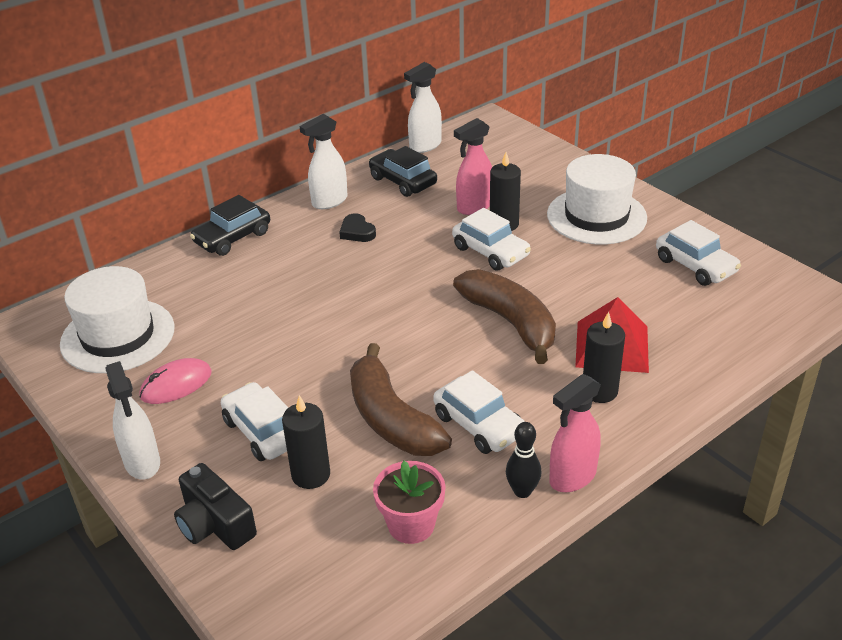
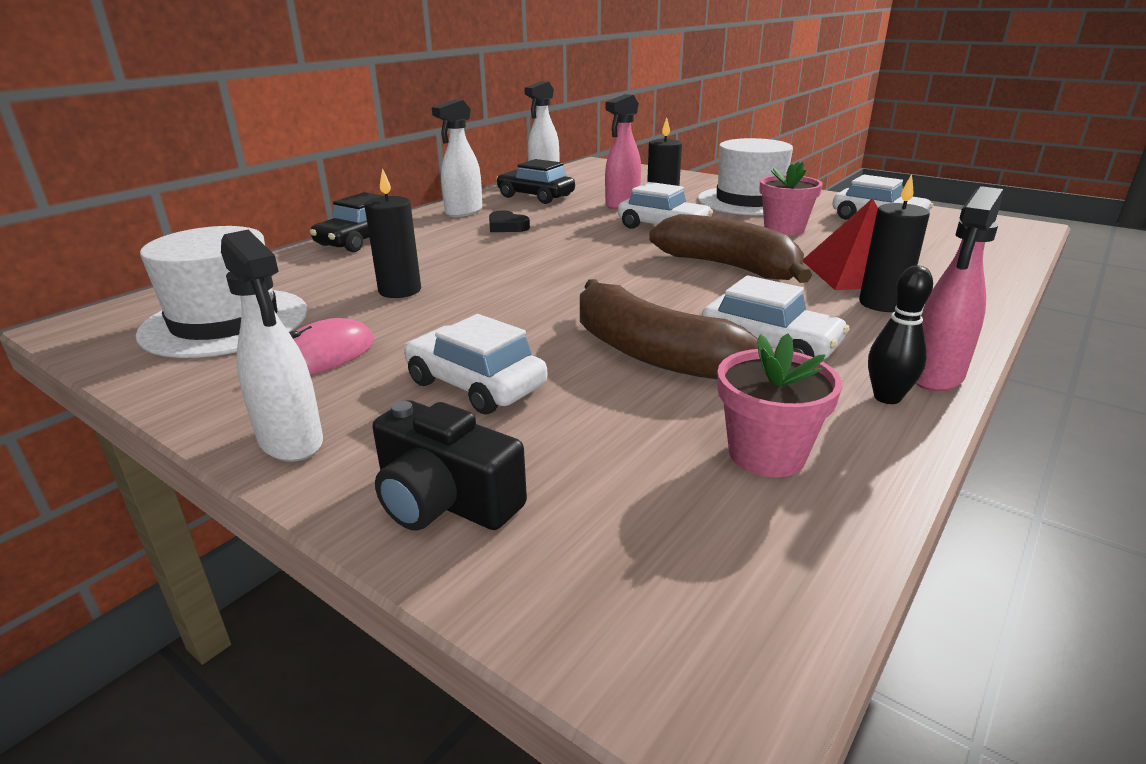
camera: 15 degrees left, 10 degrees down
(311, 475) = (573, 420): black candle -> black candle (400, 290)
(596, 270) = (784, 229): none -> pink flower pot

